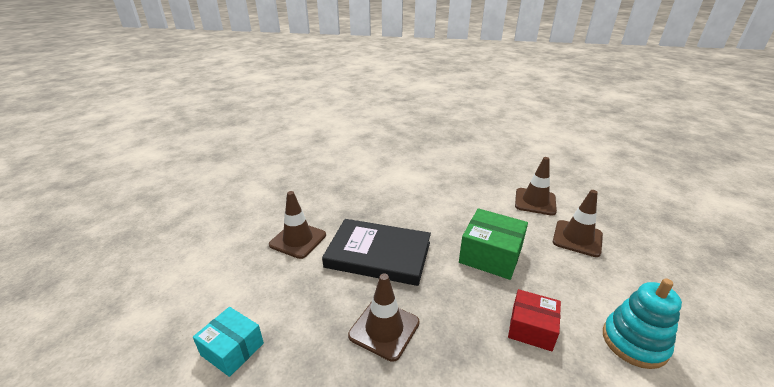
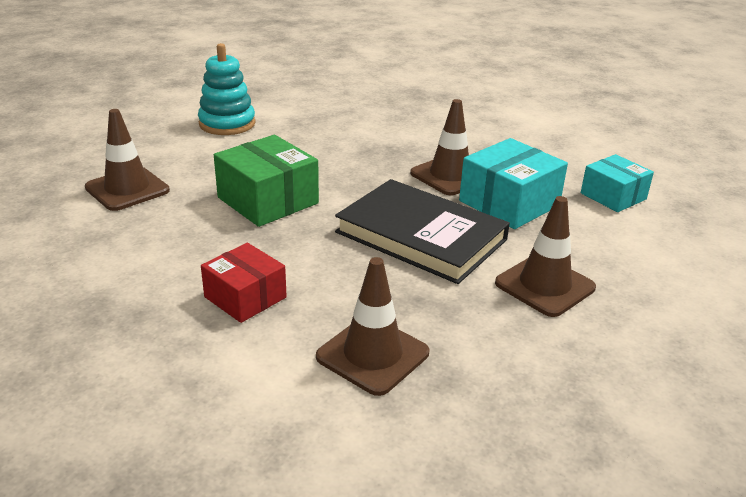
camera: 160 degrees left, 0 degrees up
(326, 307) = (509, 203): none -> turquoise box
(531, 328) = (303, 147): red box -> red box (245, 297)
(535, 202) = (91, 245): brown traffic cone -> brown traffic cone (372, 355)

